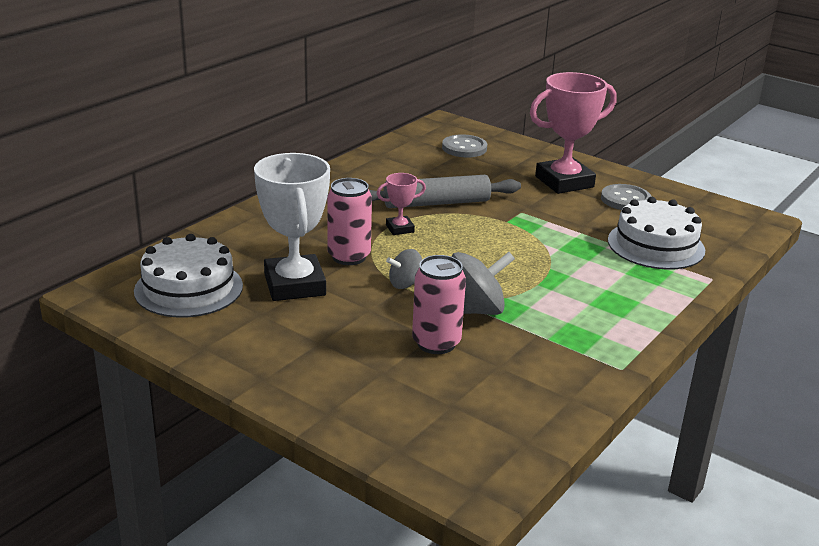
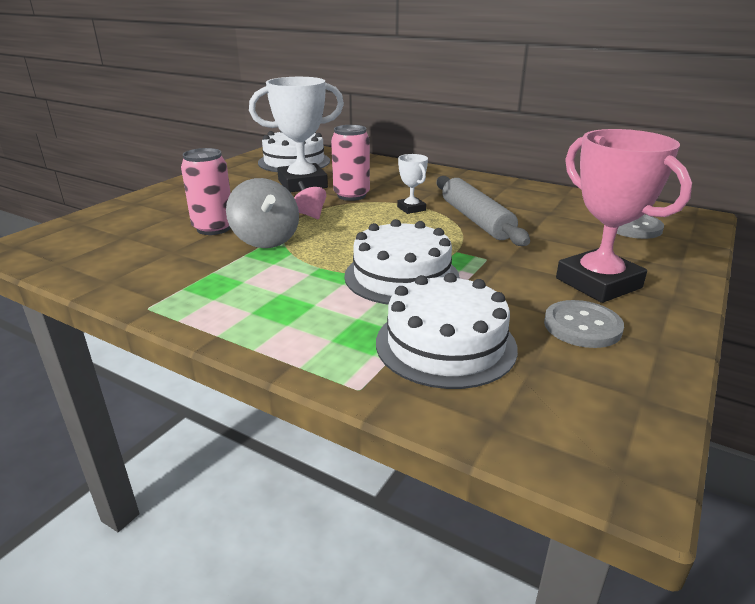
camera: 85 degrees right, 0 degrees up
(400, 228) = (411, 208): pink trophy -> white trophy
(405, 284) = (310, 215): grey spinning top -> pink spinning top
(555, 249) = (401, 276): none -> white cake

